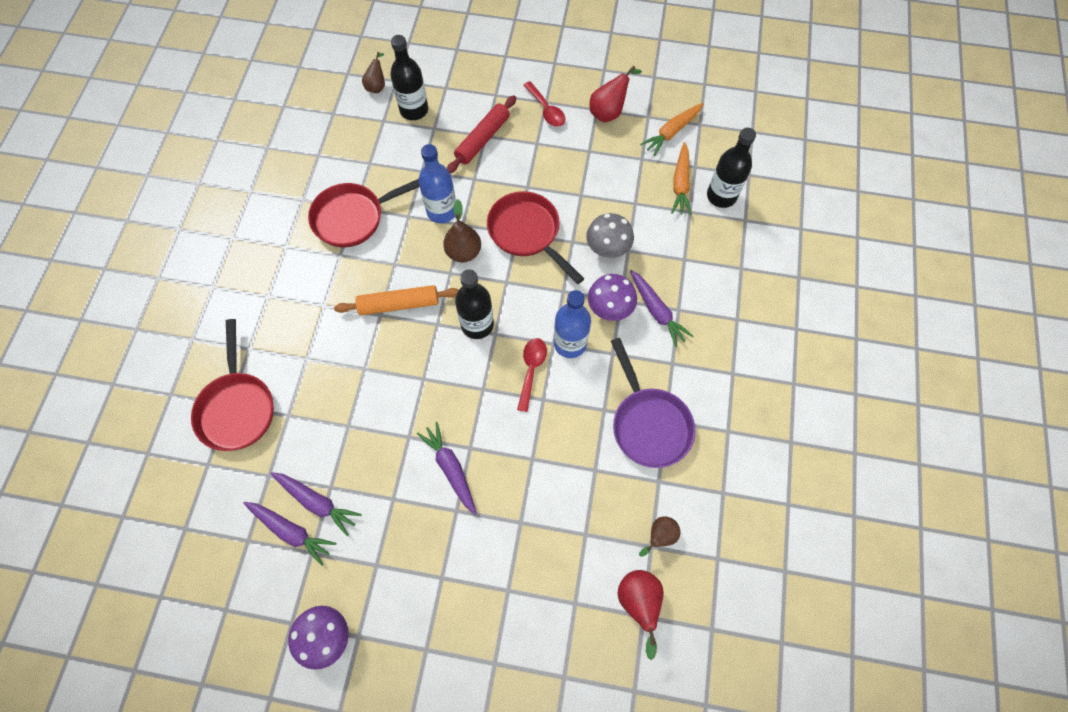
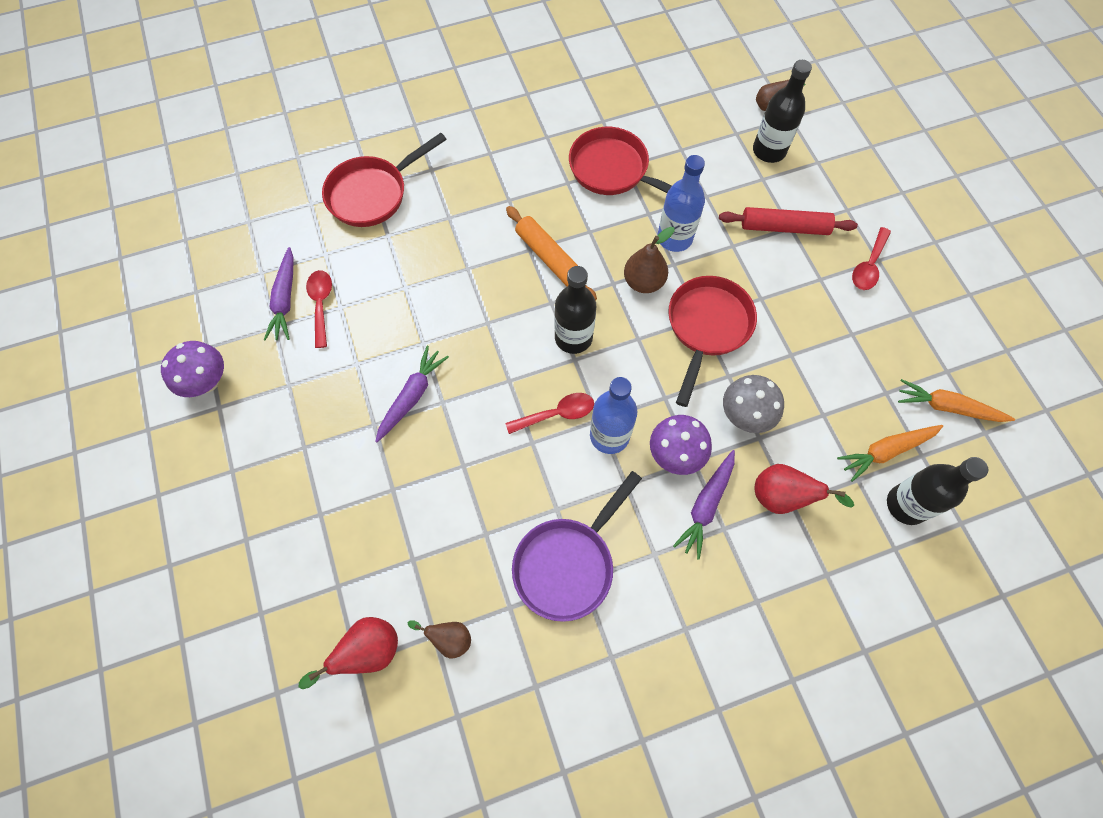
camera: 60 degrees right, 0 degrees up
(317, 502) = (321, 305): purple carrot -> red spoon
(609, 112) = (918, 328): red pear -> red pear (782, 497)

